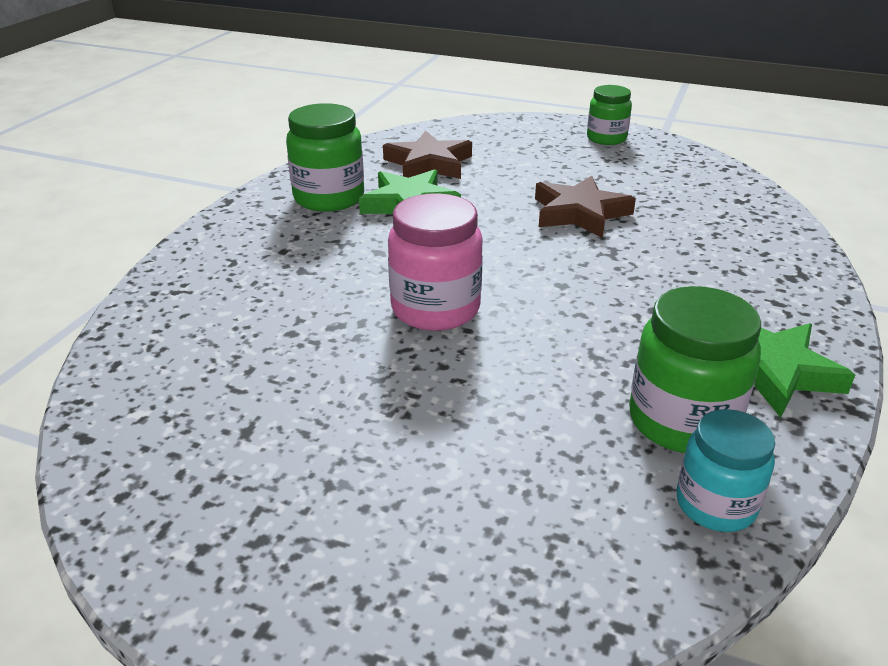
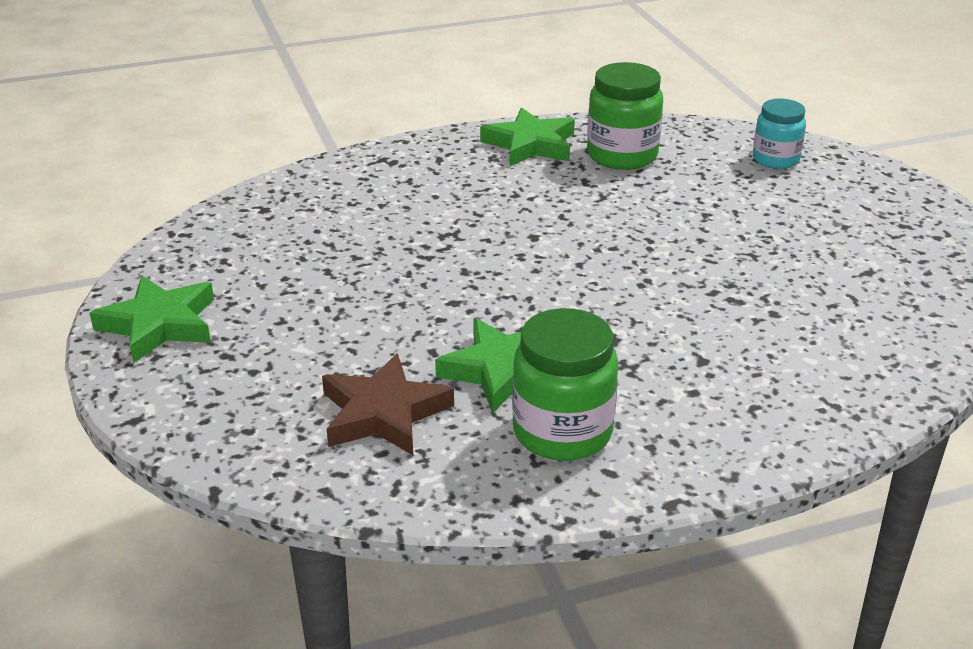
camera: 130 degrees left, 0 degrees up
(435, 309) = (648, 270): pink jar -> none
(579, 213) = (393, 272): brown star -> none
(606, 138) = (159, 325): green jar -> green star
(715, 505) = (671, 134): turquoise jar -> turquoise jar (775, 159)

